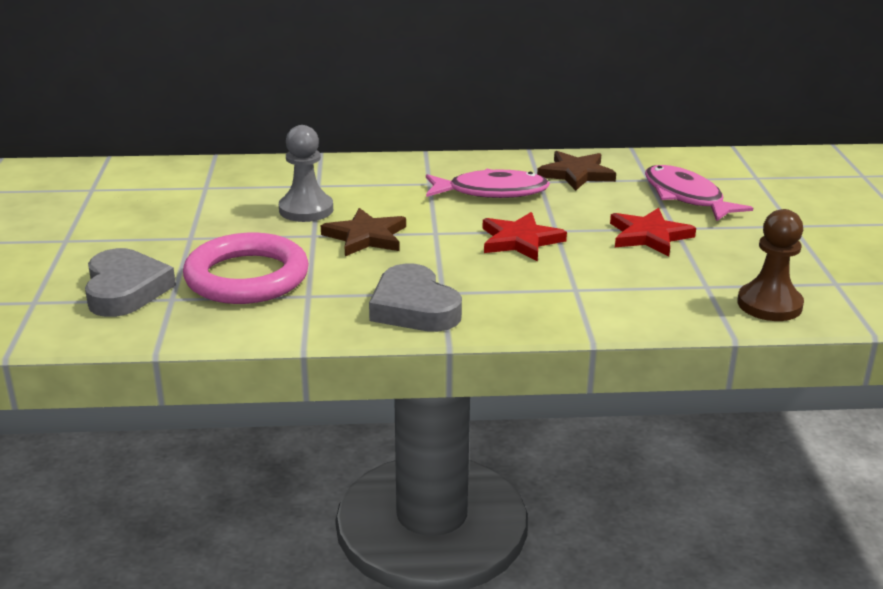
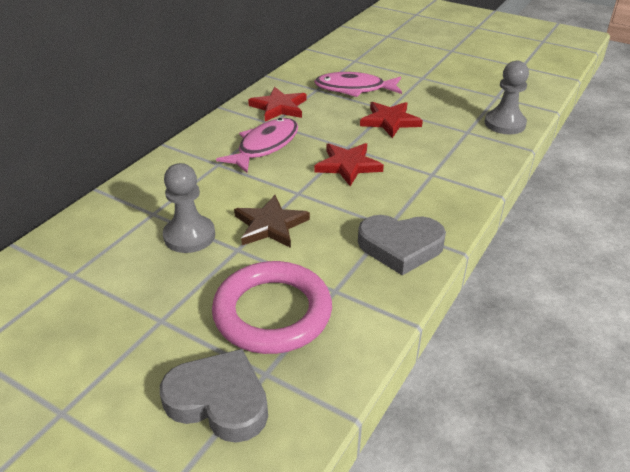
camera: 55 degrees left, 10 degrees up
(576, 174) = (279, 107): brown star -> red star
(769, 305) = (504, 124): brown pawn -> grey pawn

